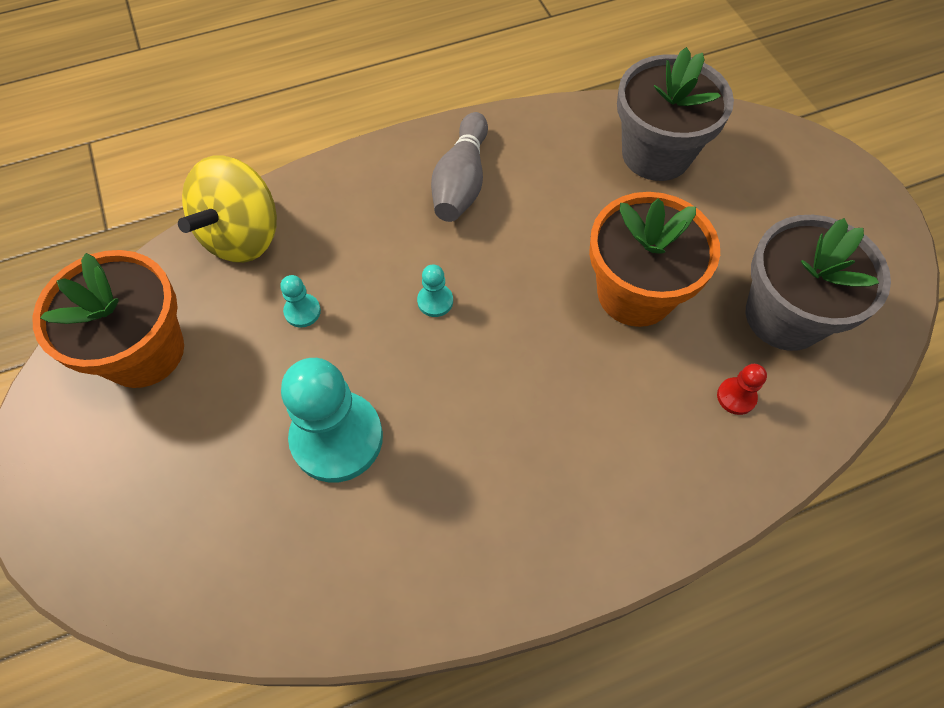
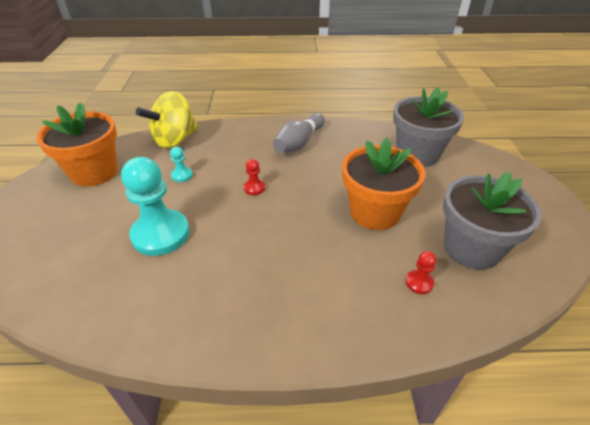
camera: 20 degrees right, 20 degrees down
(435, 301) = (254, 188): turquoise pawn -> red pawn

